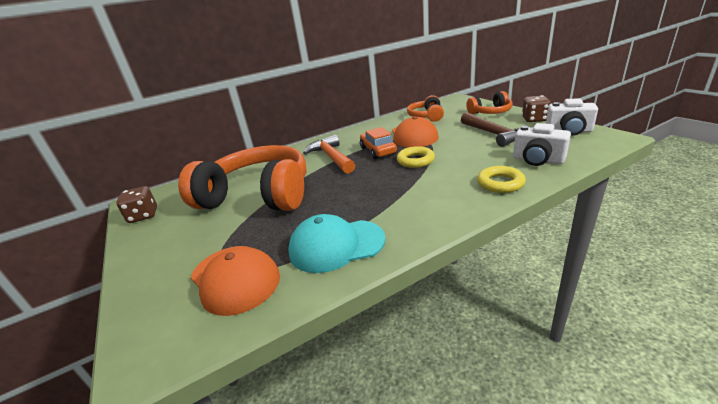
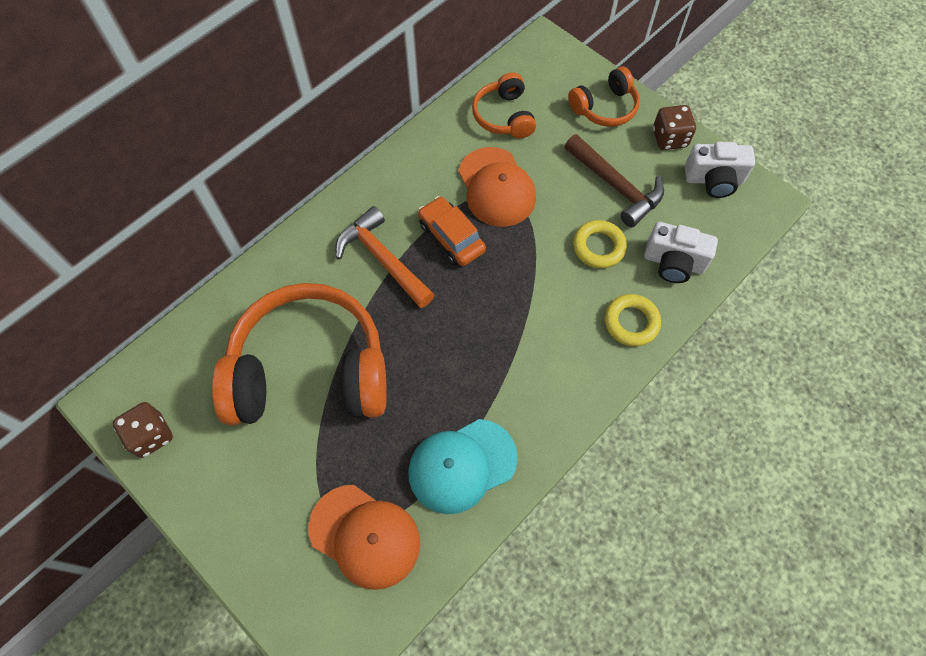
camera: 20 degrees left, 35 degrees up
(415, 160) = (514, 267): yellow ring -> yellow ring (598, 247)

